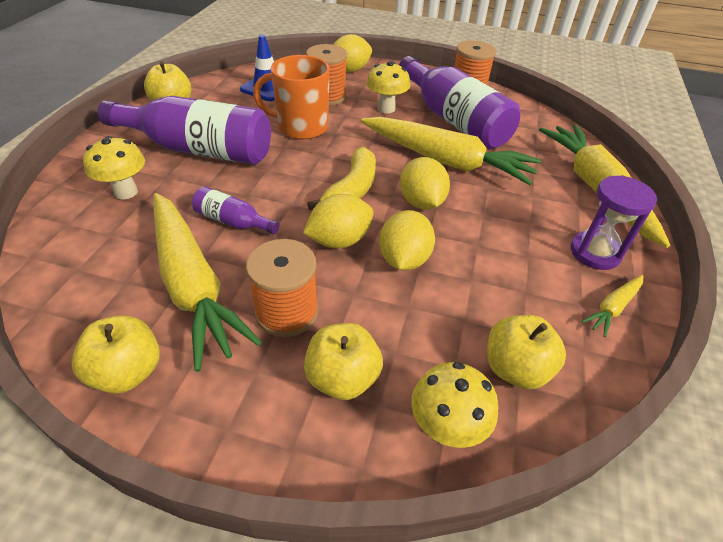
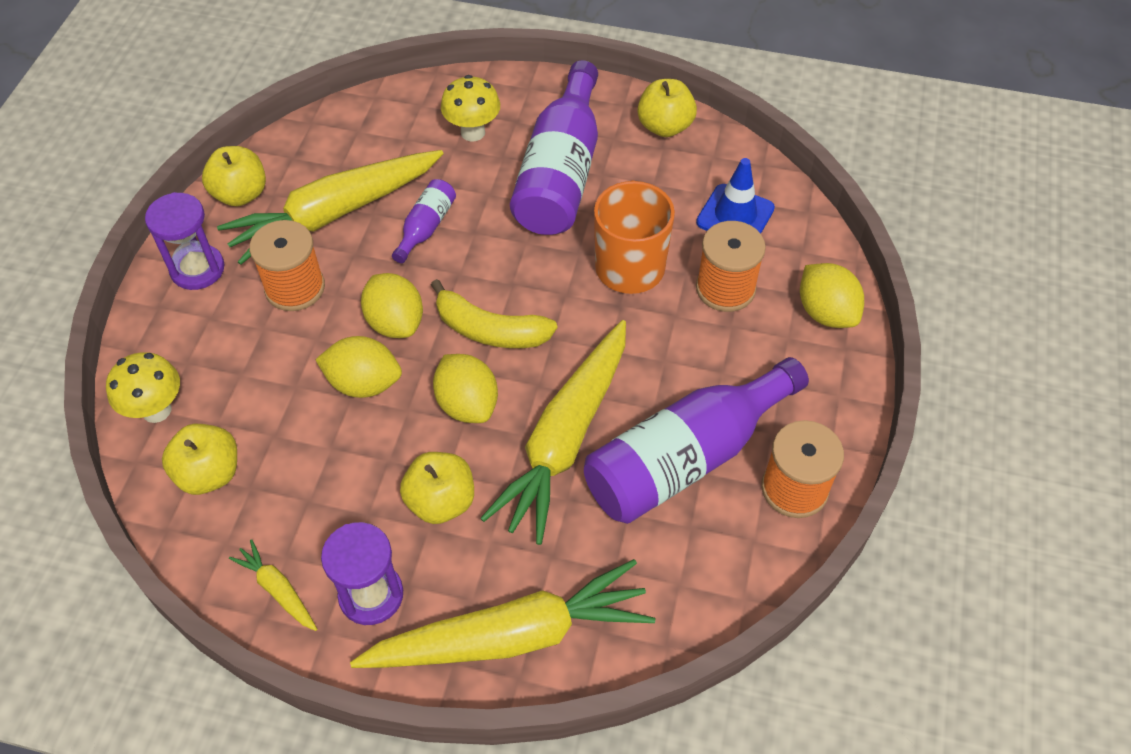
camera: 90 degrees right, 10 degrees up
(239, 408) = (197, 269): none -> purple hourglass
(342, 378) = (217, 335): yellow apple -> yellow apple (441, 501)
(386, 108) = (703, 365): yellow mushroom -> none
(421, 202) = (467, 404): yellow lemon -> yellow lemon turned 75 degrees clockwise

